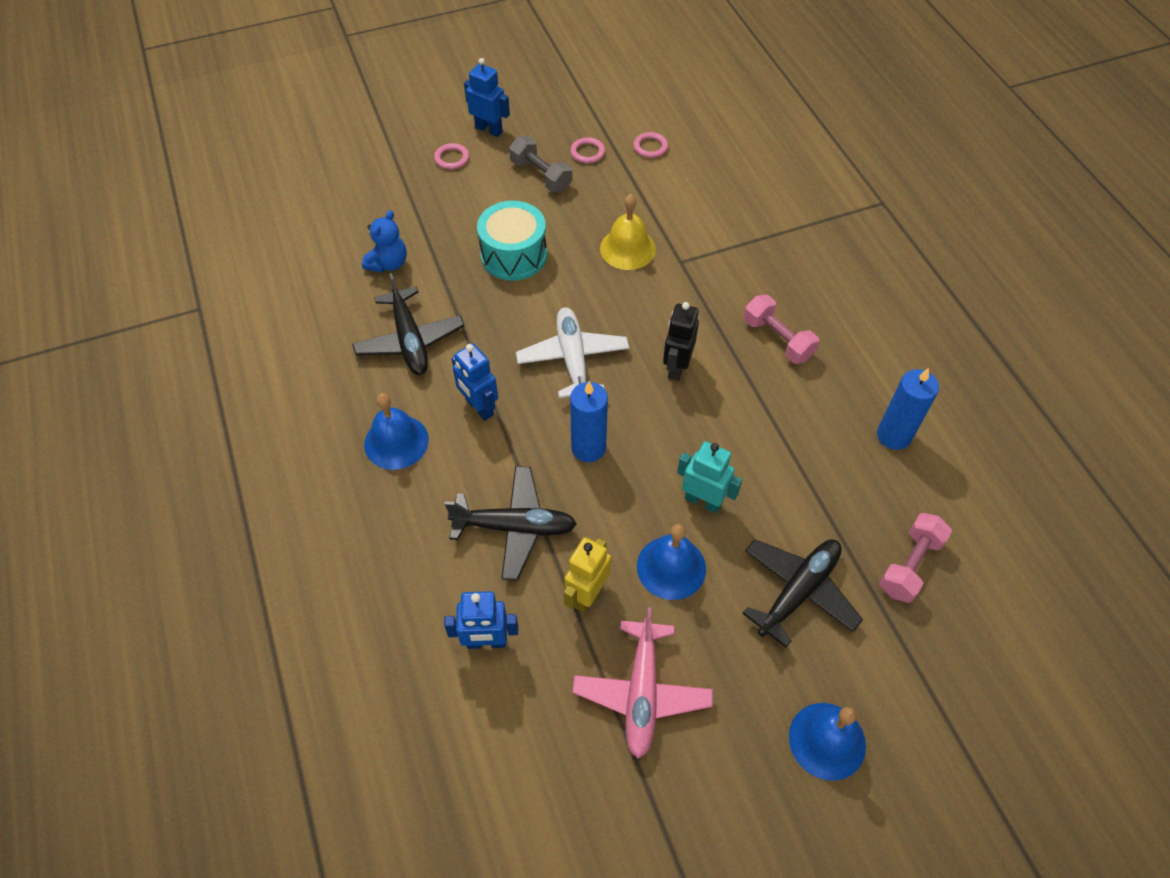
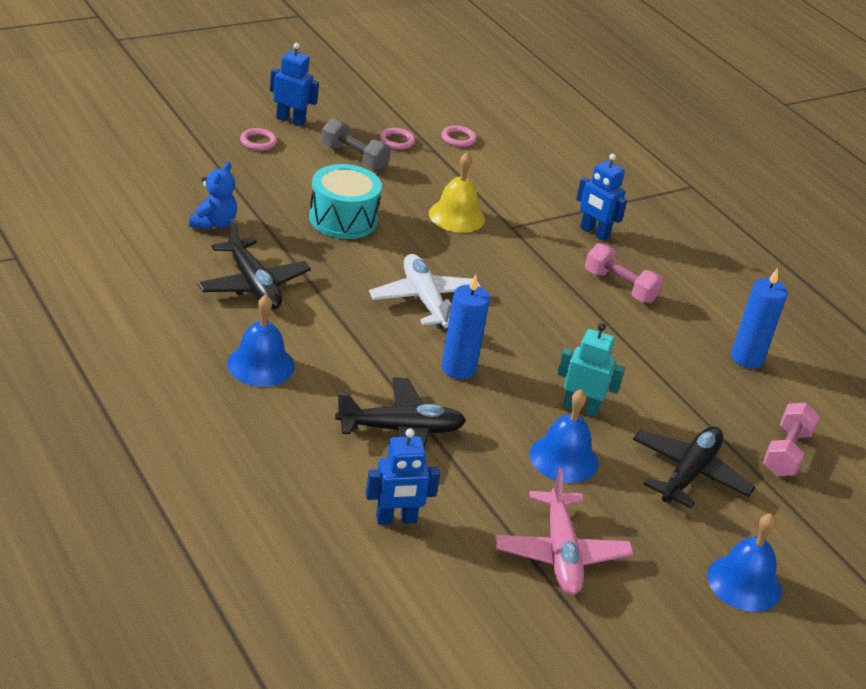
camera: 15 degrees left, 20 degrees down
(479, 407) = (339, 338): blue robot -> blue robot (594, 232)
(587, 594) = (487, 480): yellow robot -> none
(676, 367) = (528, 307): black robot -> none

